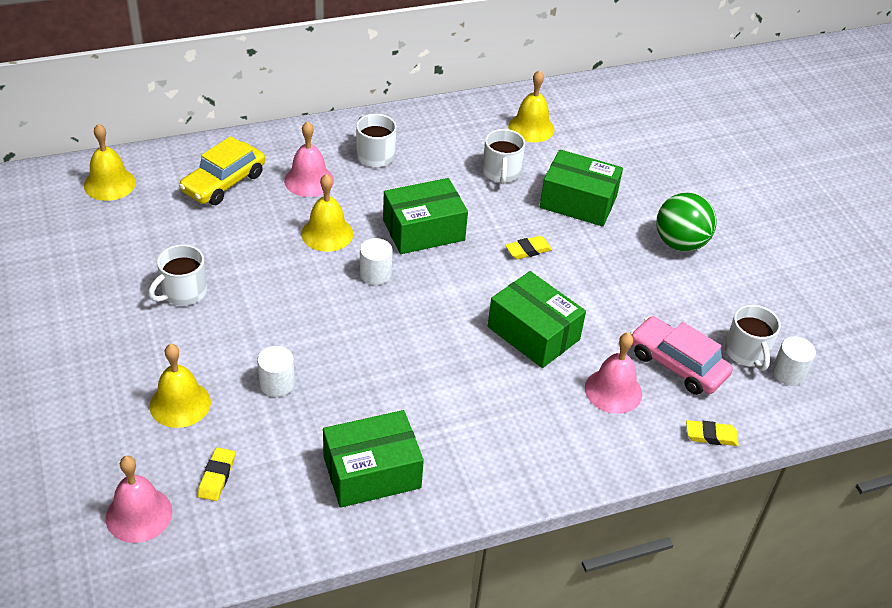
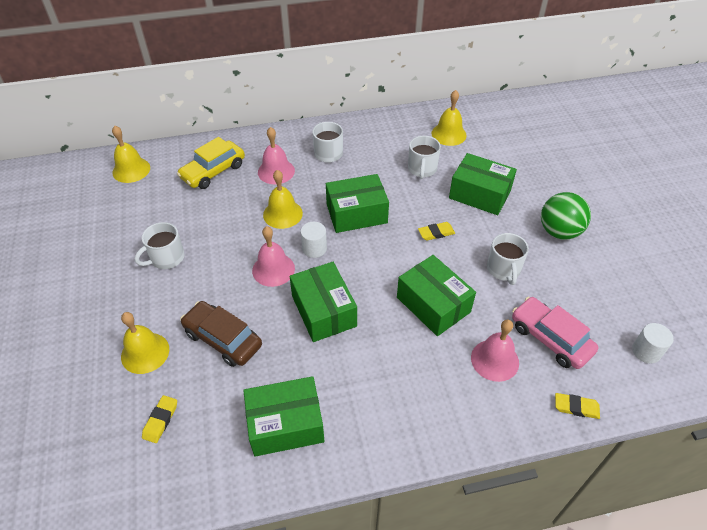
camera: 10 degrees right, 5 degrees up
(139, 514) = (92, 451): pink bell -> pink bell (273, 269)
(277, 384) = (223, 339): white cylinder -> brown car
(399, 346) = (324, 311): none -> green box
(746, 352) = (610, 330): white mug -> white mug (503, 269)

